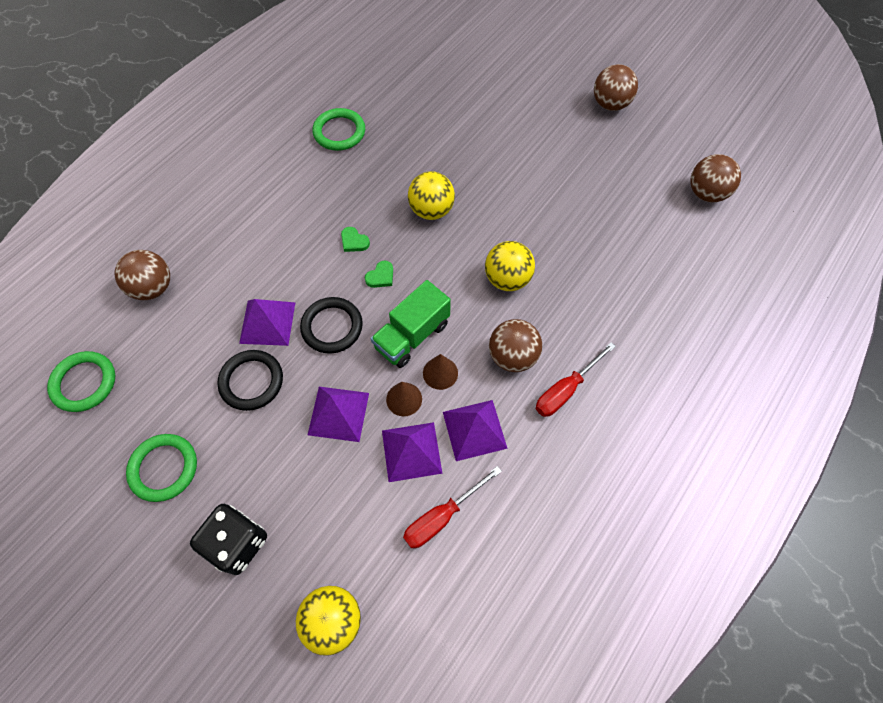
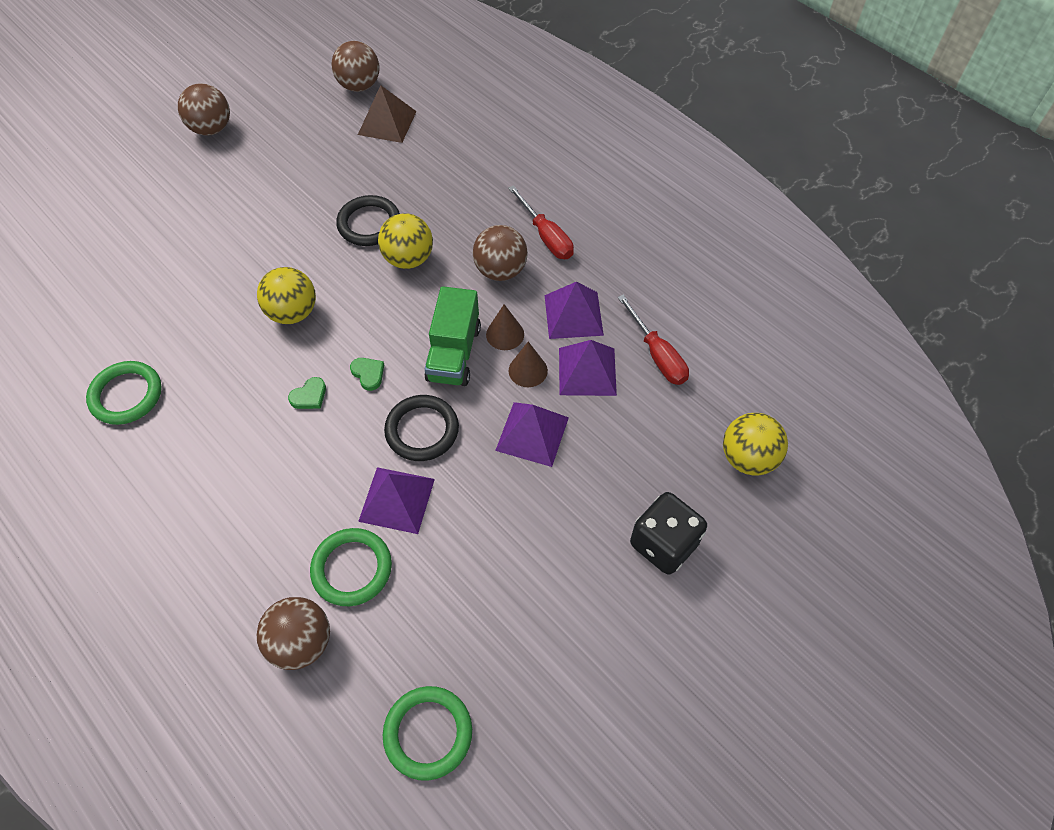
camera: 80 degrees left, 5 degrees down
(164, 468) = (566, 624): green ring -> green ring (352, 568)
(251, 381) = (473, 521): black ring -> black ring (369, 224)
(412, 335) = (454, 353): green truck -> green truck turned 45 degrees clockwise
(666, 226) = (387, 123): none -> brown pyramid

